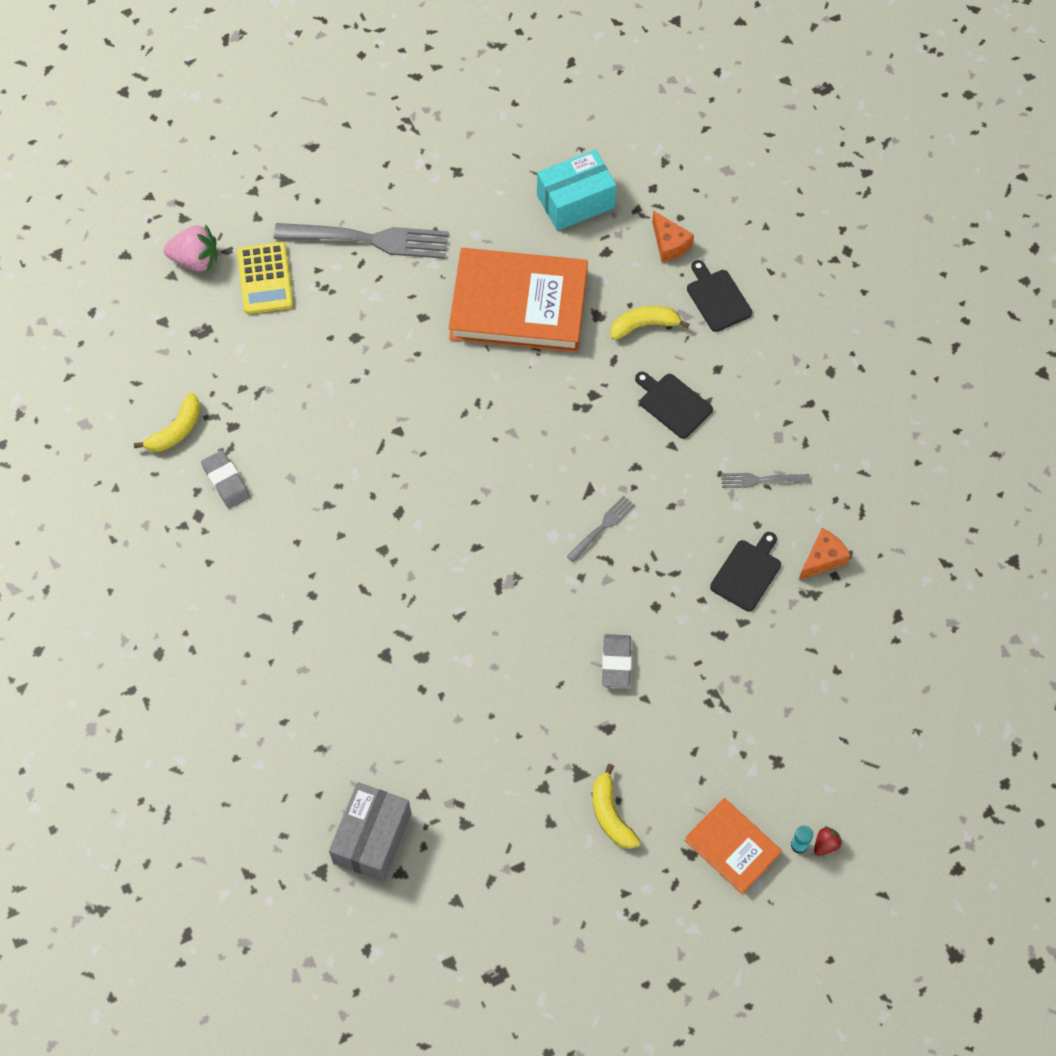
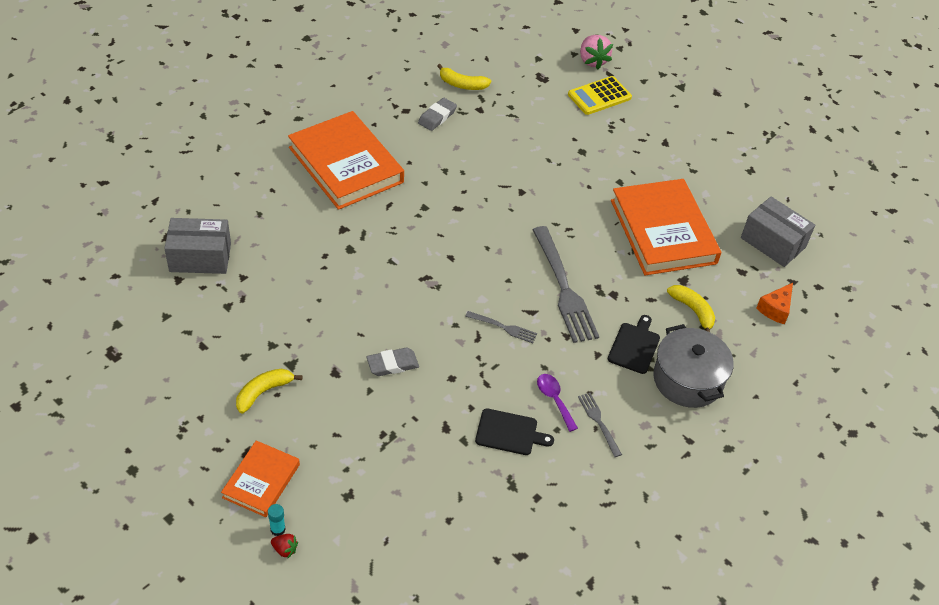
camera: 65 degrees right, 15 degrees down
(272, 619) = (346, 165): none -> orange book
(368, 239) = (663, 138): grey fork -> grey fork (564, 288)
(575, 201) = (773, 242): turquoise box -> grey box
(717, 298) = (747, 352): black cutting board -> none
(718, 512) = (554, 400): none -> purple spoon
(734, 371) = (688, 379): none -> grey pot
(822, 559) = (548, 484): orange cheese -> none

